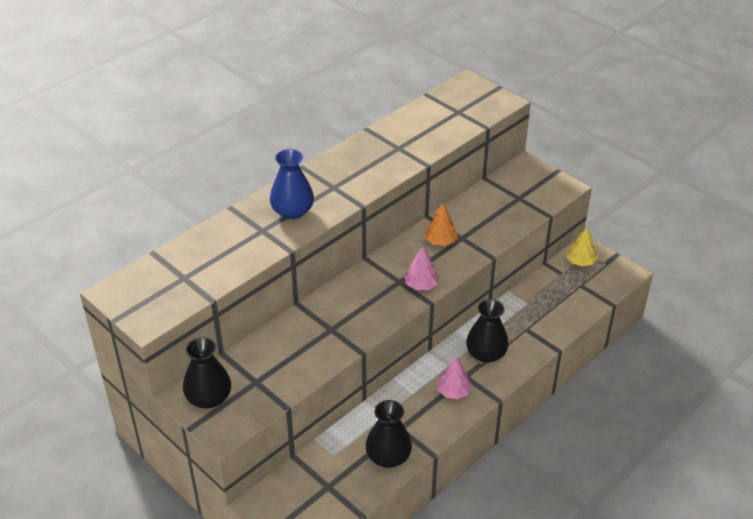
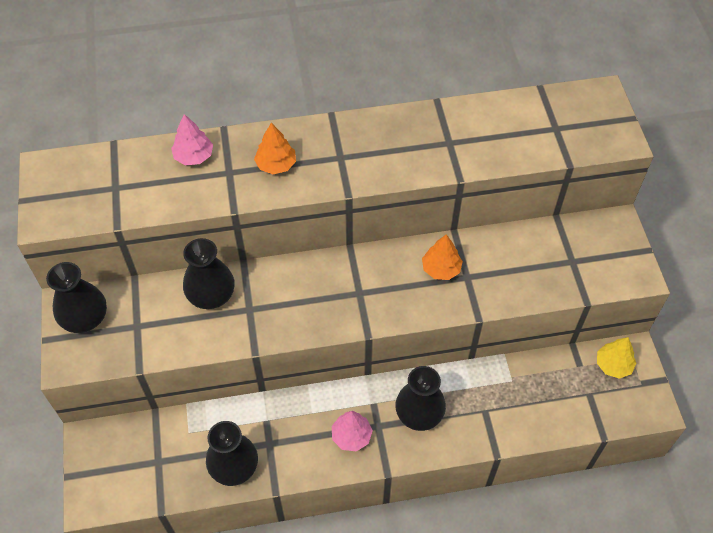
camera: 35 degrees right, 15 degrees up
(292, 211) = (276, 164): blue vase -> orange tree
(294, 334) = (211, 294): none -> black vase
(421, 285) = (376, 310): pink tree -> pink tree (193, 156)

